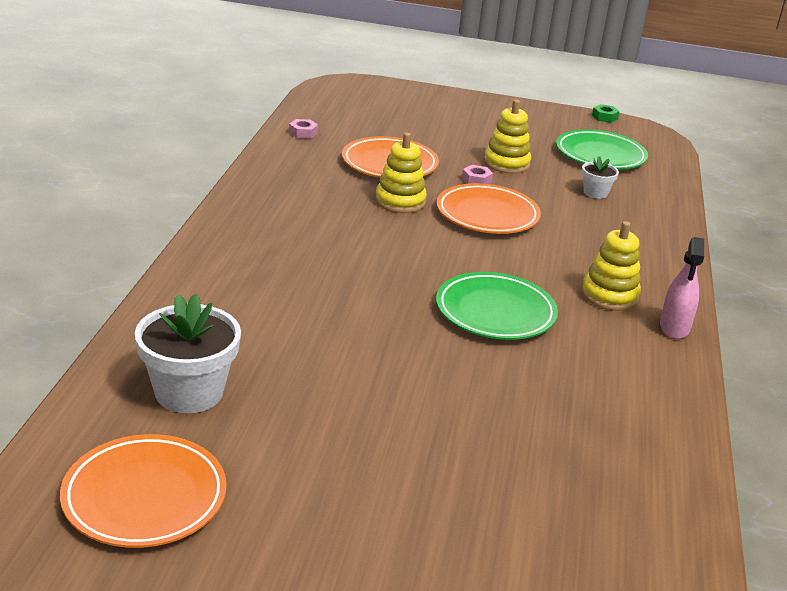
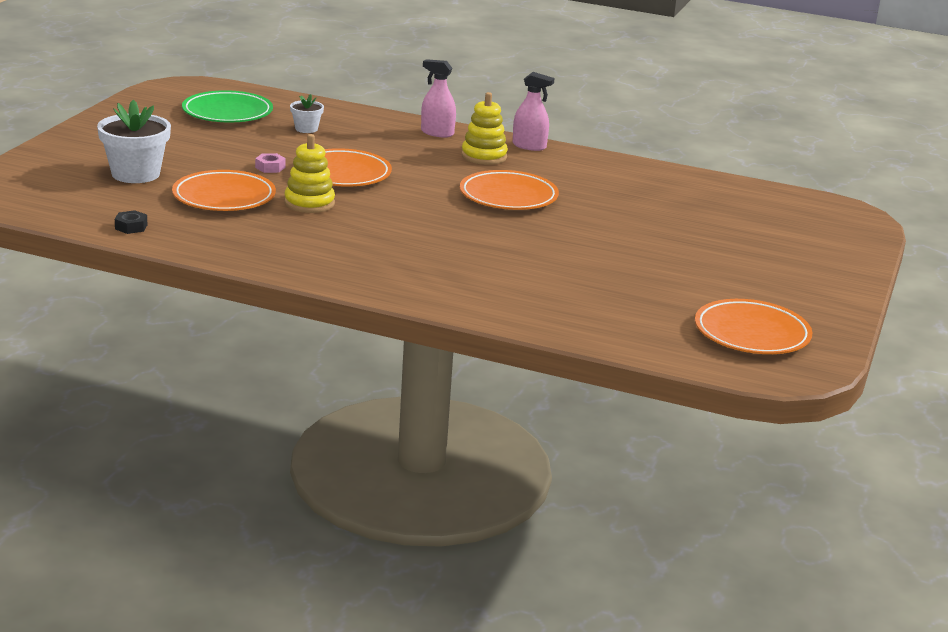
camera: 80 degrees left, 5 degrees down
(189, 392) = (626, 313): white flower pot -> white flower pot (135, 174)
(303, 133) = (131, 227): pink nut -> black nut
(495, 312) = (508, 196): green plate -> orange plate
(506, 163) = (236, 150): yellow stacking toy -> none
(604, 117) = (138, 95): green nut -> none
(657, 265) = (437, 133): none -> pink spray bottle

